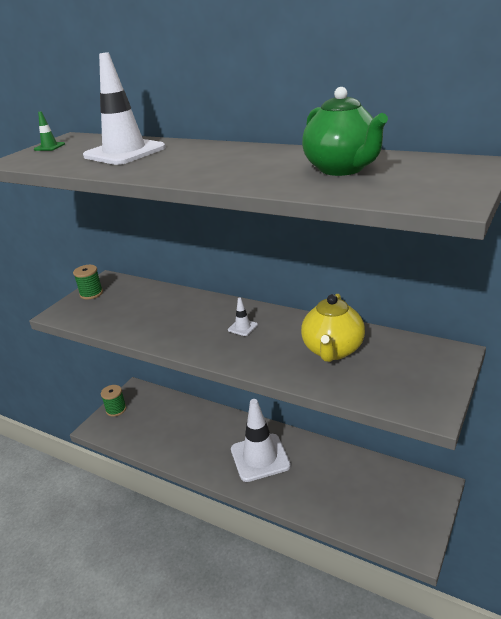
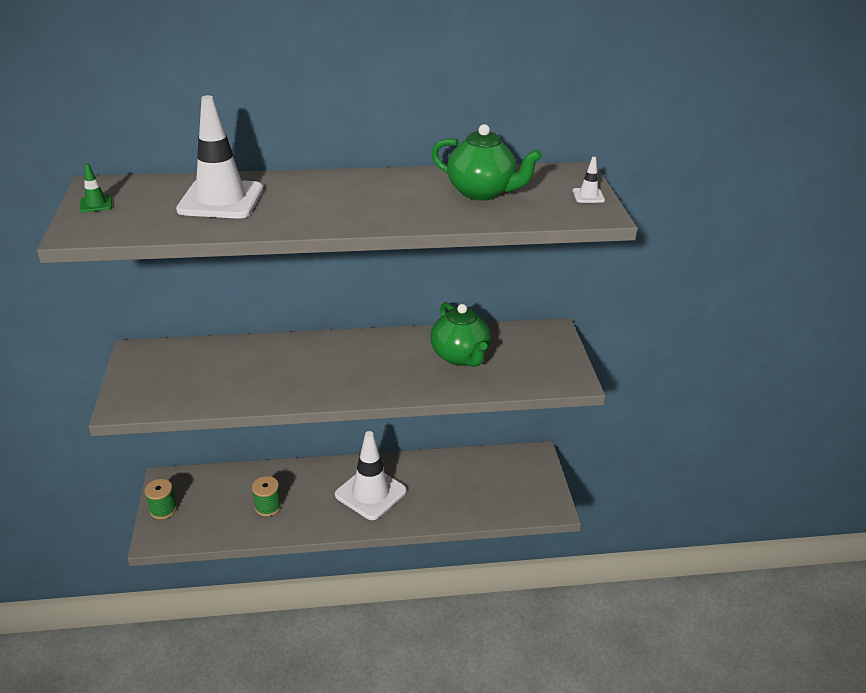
camera: 40 degrees left, 5 degrees up
(91, 293) = (136, 372): green spool -> green spool (268, 506)
(242, 327) = (357, 359): white traffic cone -> white traffic cone (588, 196)
(333, 350) = (460, 356): yellow teapot -> green teapot

